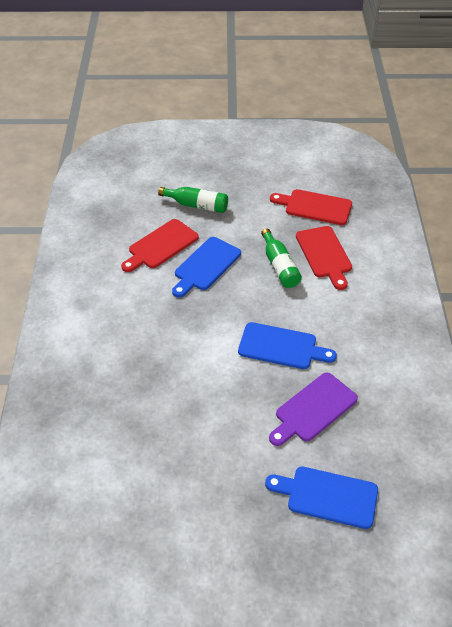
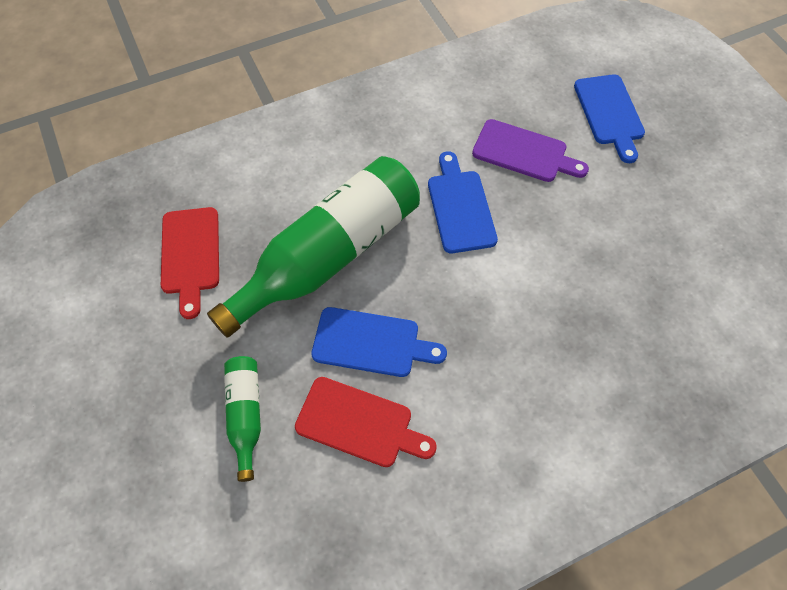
camera: 115 degrees left, 15 degrees up
(279, 266) = (329, 255): green bottle -> green bottle, size x2.19
(324, 254) = (284, 214): red cutting board -> none

